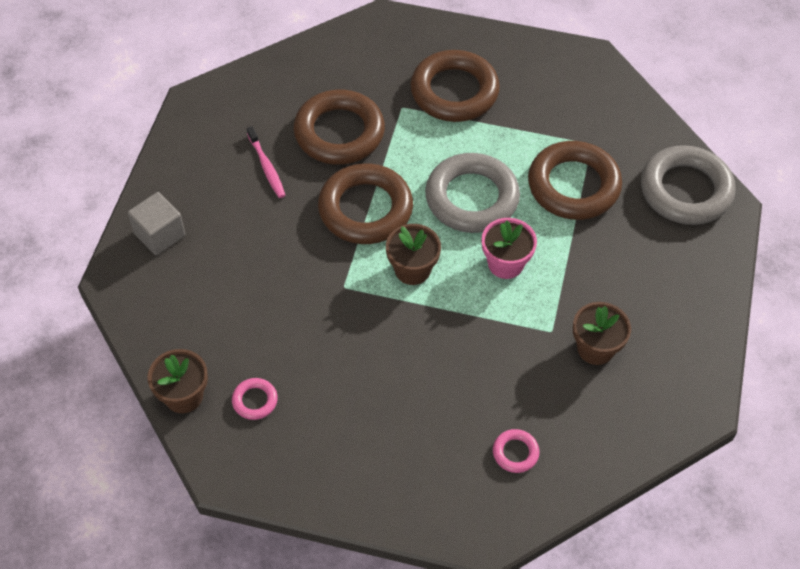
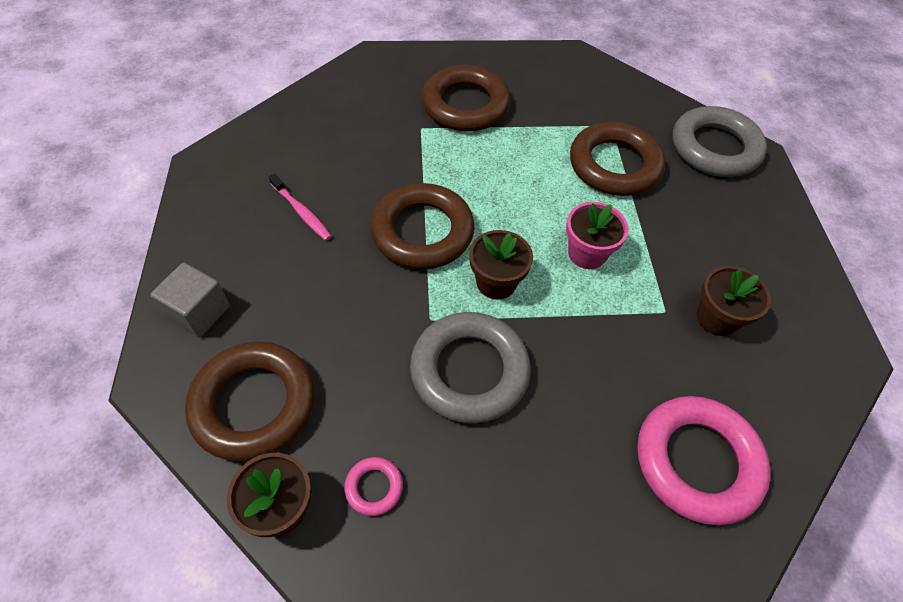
camera: 20 degrees left, 0 degrees up
(339, 133) = (367, 163): brown ring -> brown ring (254, 404)
(472, 198) = (524, 197): grey ring -> grey ring (469, 371)
(515, 453) = (697, 462): pink ring -> pink ring, size x2.29

